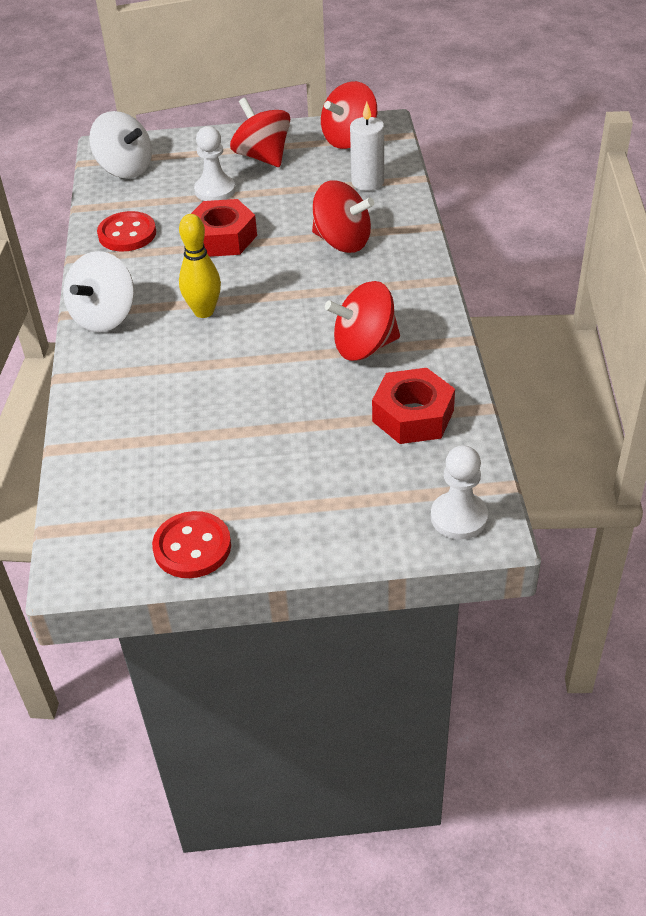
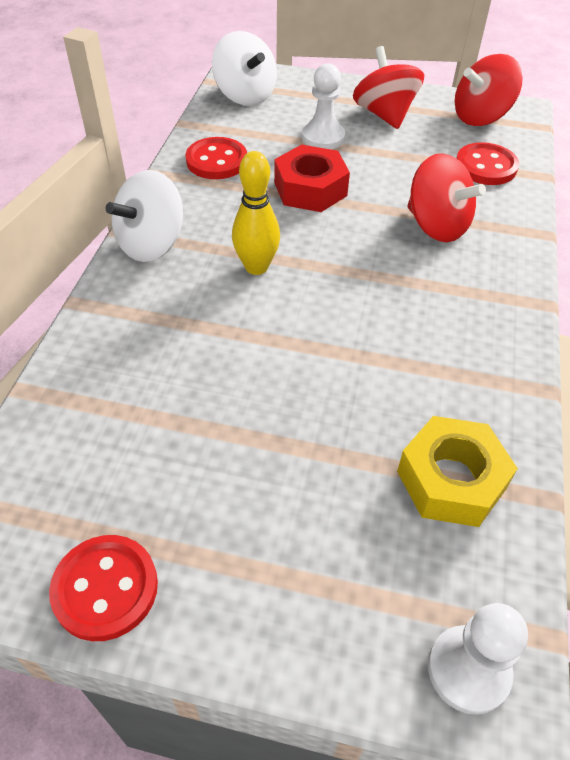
camera: 15 degrees right, 5 degrees up
(364, 346) = (420, 363): red spinning top -> none
(367, 182) = (485, 166): white candle -> red button
(413, 416) = (451, 480): red nut -> yellow nut

